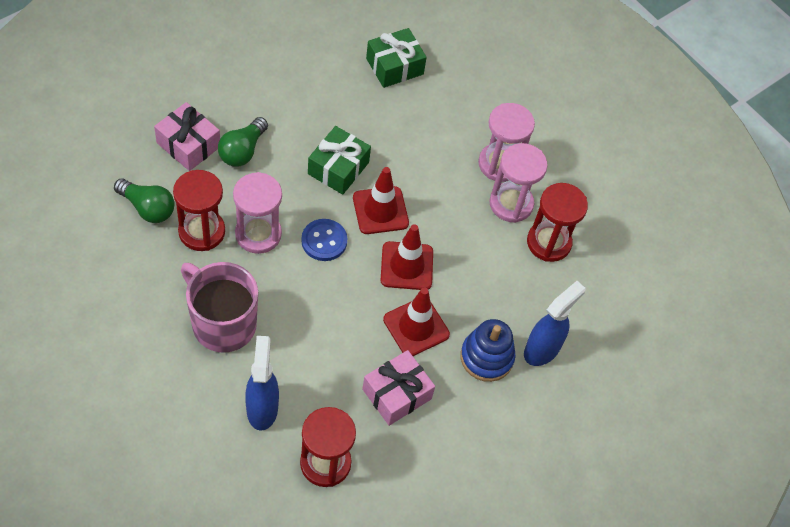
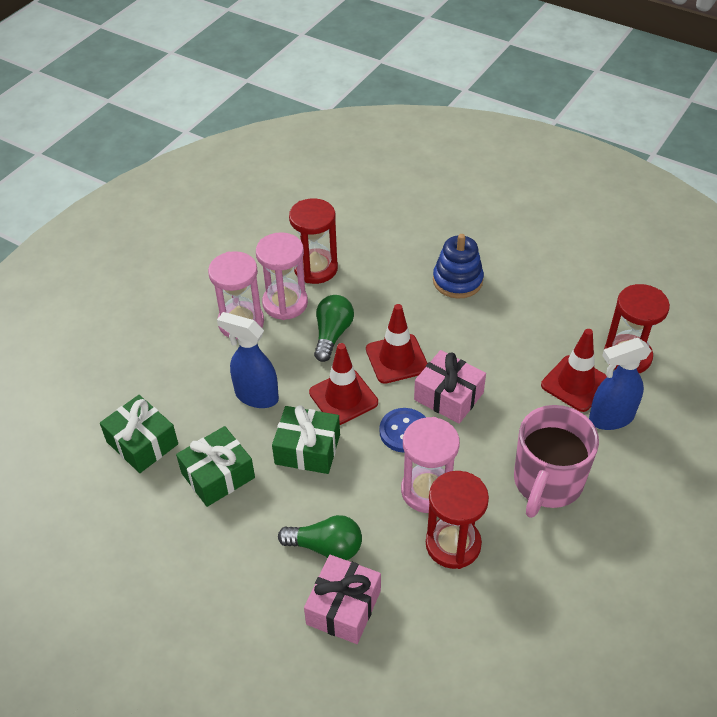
camera: 100 degrees left, 10 degrees down
(147, 208) = (452, 612): green light bulb -> green light bulb (332, 334)
(341, 104) = (218, 475): none -> green gift
(397, 394) = (531, 328): pink gift -> pink gift (448, 396)
(416, 327) = (457, 334): red traffic cone -> red traffic cone (575, 383)
(542, 349) = (427, 249): blue spray bottle -> blue spray bottle (256, 396)

